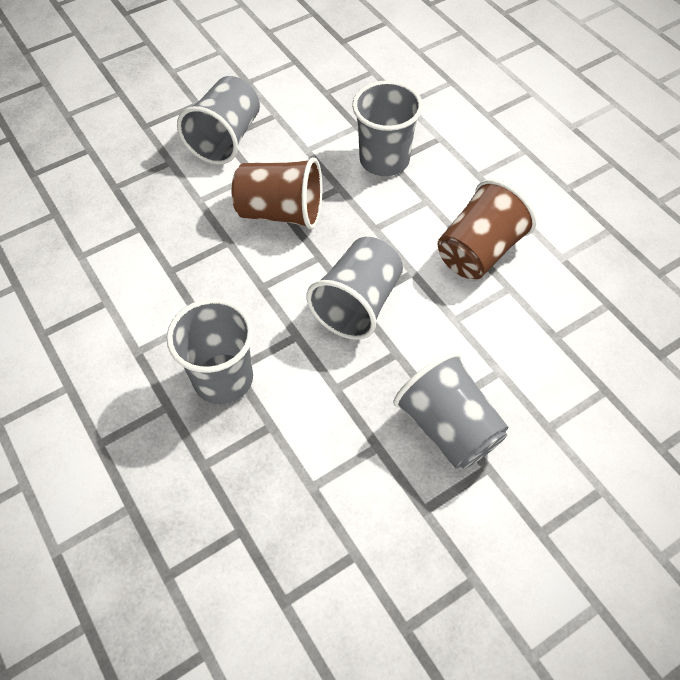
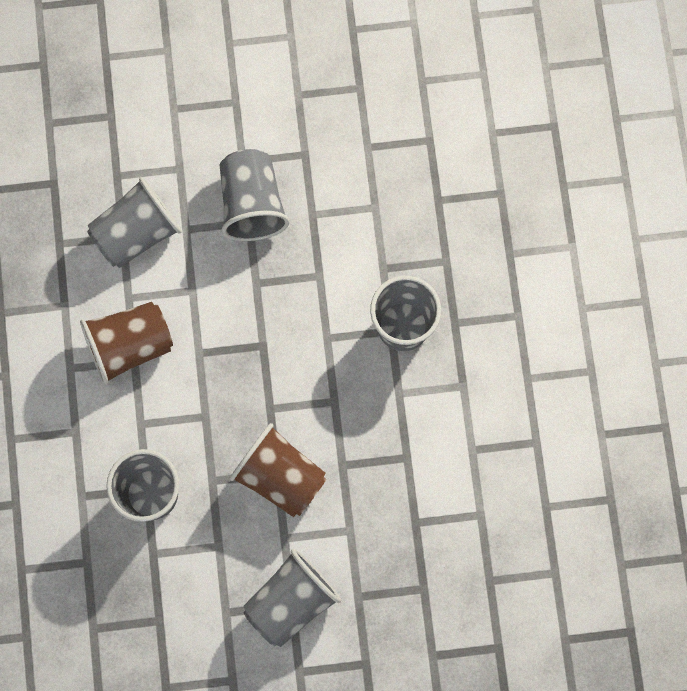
camera: 155 degrees left, 20 degrees up
(358, 304) = (262, 343): grey cup -> grey cup (137, 233)

